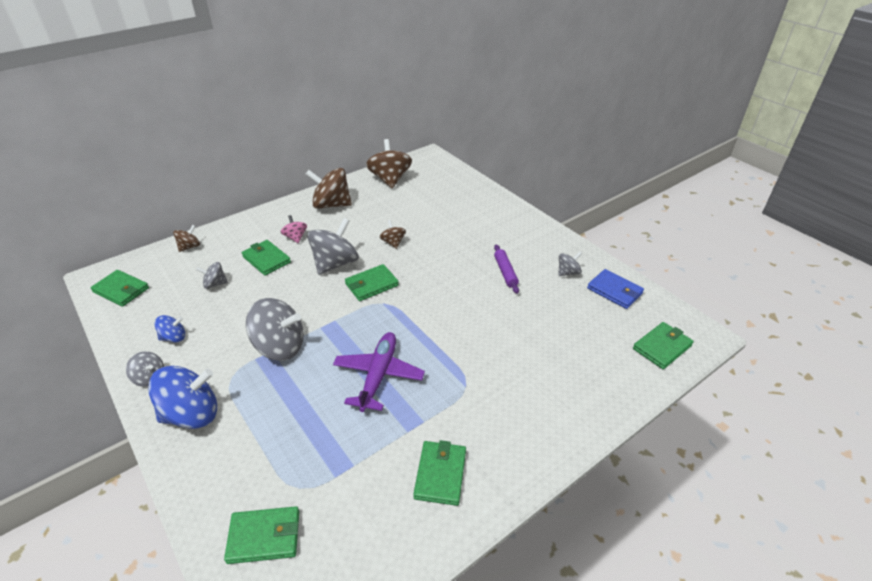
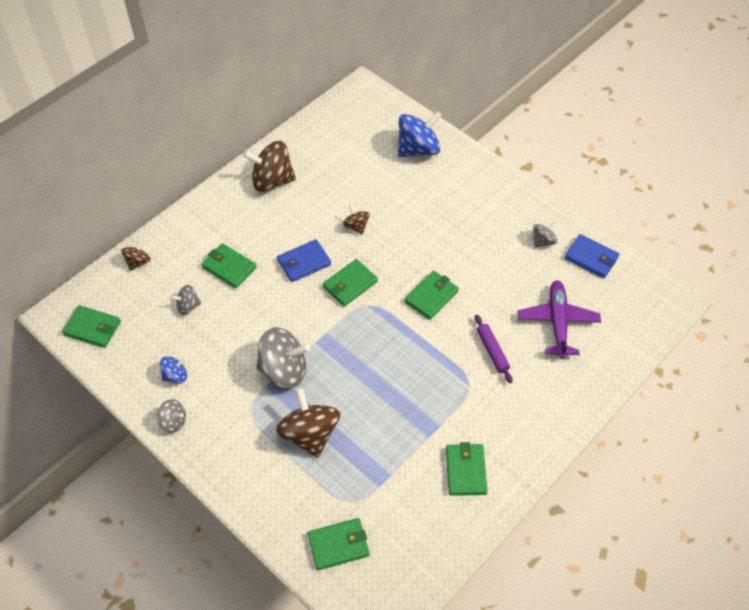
camera: 10 degrees left, 15 degrees up
(192, 414) = (231, 451): blue spinning top -> blue spinning top (418, 149)
(295, 237) = (249, 233): pink spinning top -> none
(335, 263) = (304, 262): grey spinning top -> blue wallet
(378, 375) = (387, 386): purple plane -> purple plane (557, 322)
(390, 179) = (326, 133): brown spinning top -> brown spinning top (309, 434)
(505, 272) = (481, 249): purple rolling pin -> purple rolling pin (492, 351)
(662, 347) = (639, 317): green wallet -> green wallet (431, 296)

